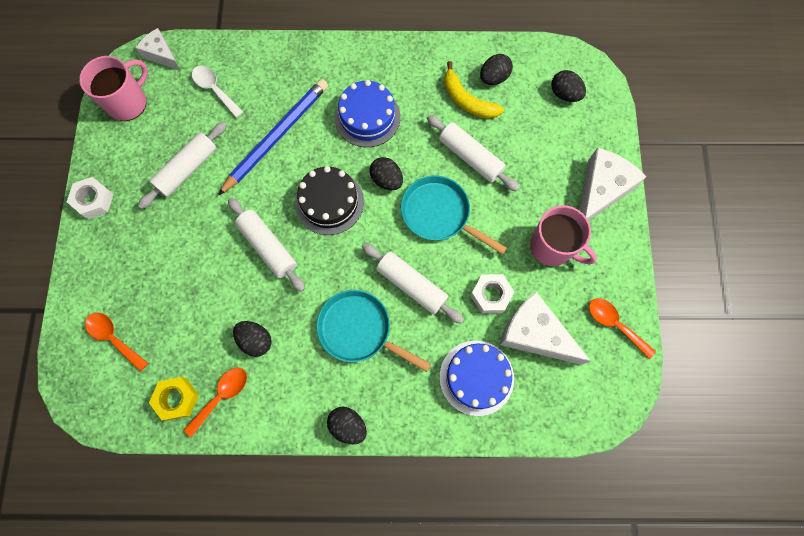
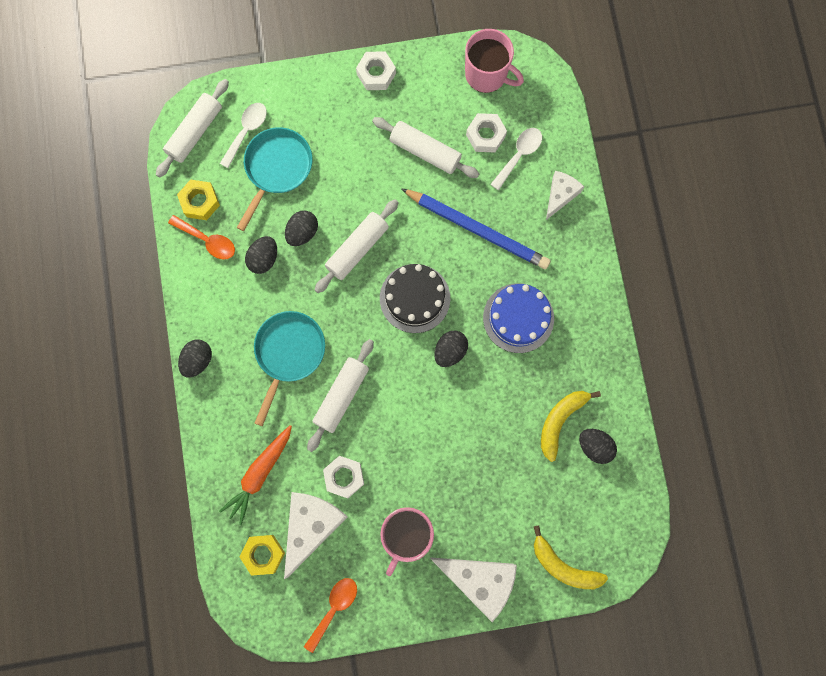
camera: 80 degrees right, 5 degrees up
(114, 338) = (246, 132): orange spoon -> white spoon
(162, 55) = (549, 92): white cheese -> white cheese (560, 195)
(187, 114) = (485, 135): none -> white nut
(439, 214) = (422, 411): turquoise pan -> turquoise pan (277, 168)
(471, 157) = (493, 435): white rolling pin -> white rolling pin (195, 132)
(476, 377) = (259, 474): blue cake -> orange carrot
(556, 385) = (263, 554): none -> yellow nut
(564, 94) = (590, 529): black egg -> black egg (302, 232)
(594, 121) = (563, 566): none -> yellow banana

